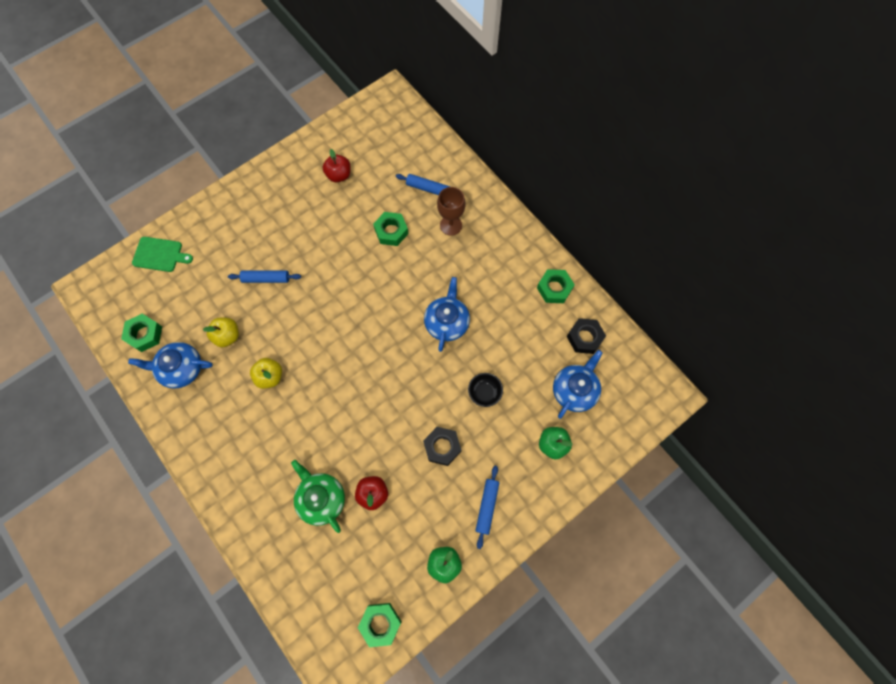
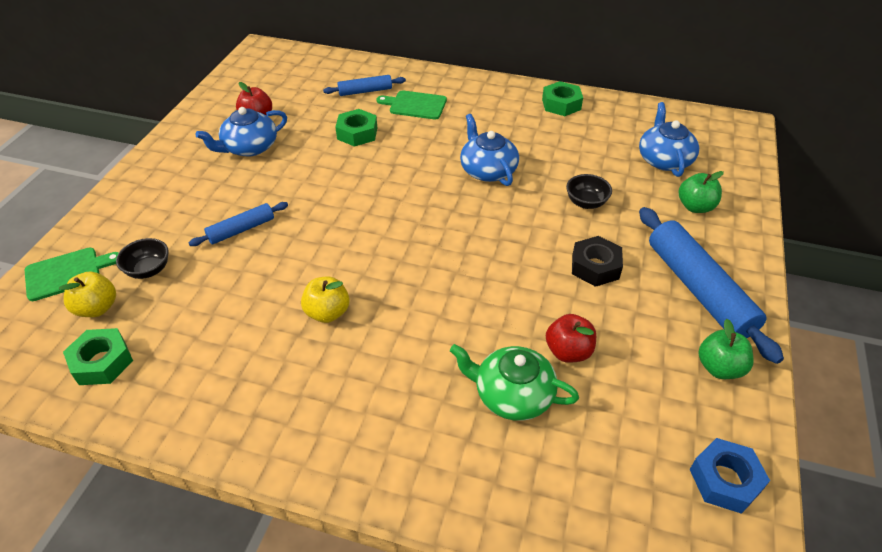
camera: 35 degrees left, 25 degrees down
(181, 368) = (190, 369): blue teapot -> blue teapot (249, 147)
(200, 280) = (149, 270): none -> black bowl
(227, 336) = (233, 303): yellow apple -> yellow apple (97, 308)
(380, 623) = (725, 480): green nut -> blue nut
(451, 225) = (415, 105): brown goblet -> green cutting board
(487, 506) = (698, 289): blue rolling pin -> blue rolling pin, size x1.91
(584, 338) = (627, 122): black nut -> none

